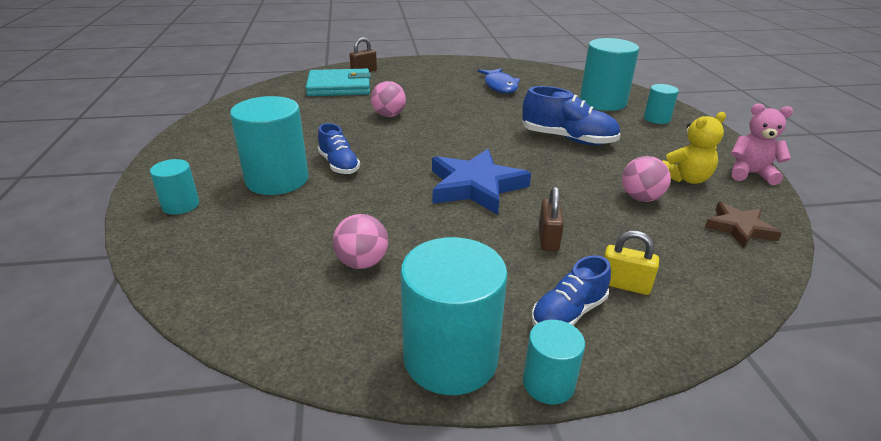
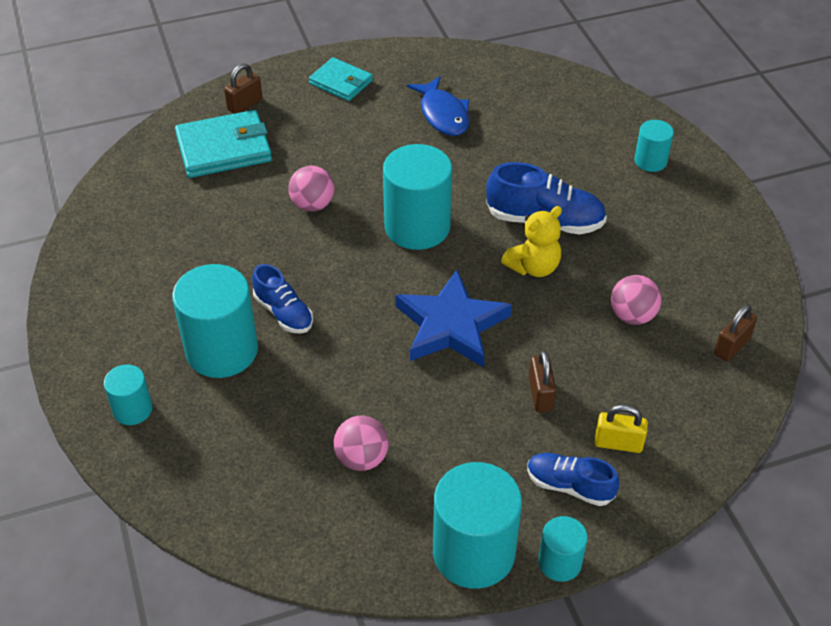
camera: 10 degrees left, 15 degrees up
(433, 68) = (341, 82): none -> turquoise wallet
(568, 313) = (569, 486): blue shoe -> blue shoe turned 75 degrees clockwise
(603, 102) = (582, 133): turquoise cylinder -> turquoise cylinder (417, 227)
(686, 178) = (681, 274): yellow teddy bear -> yellow teddy bear (533, 267)
(739, 228) = (731, 346): brown star -> brown padlock
(750, 174) = (752, 254): pink teddy bear -> none

